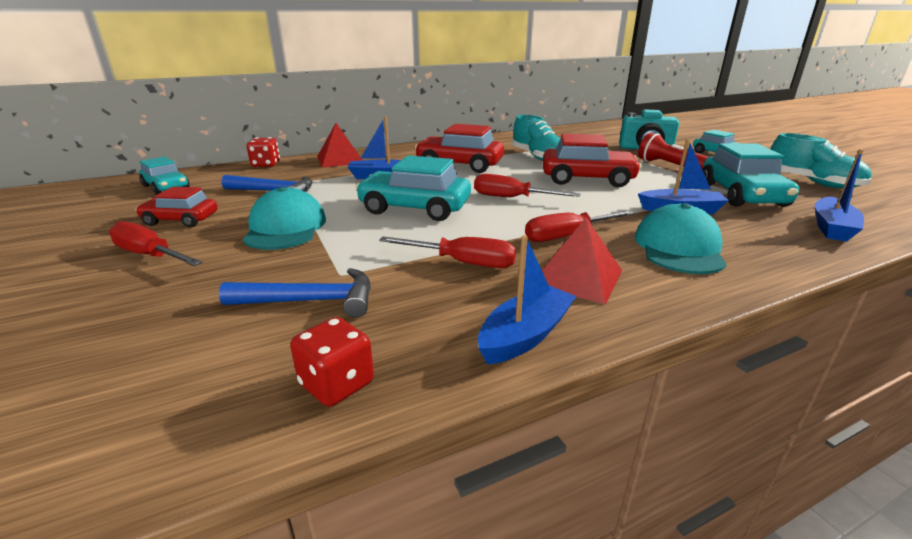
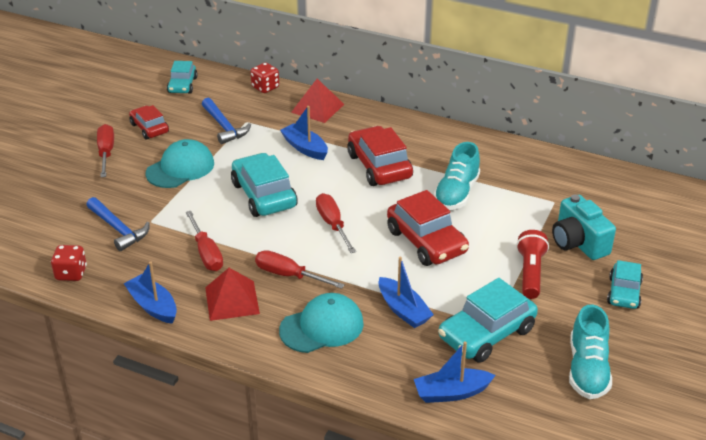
camera: 50 degrees right, 10 degrees up
(525, 335) = (153, 306): blue boat -> blue boat turned 135 degrees counterclockwise

